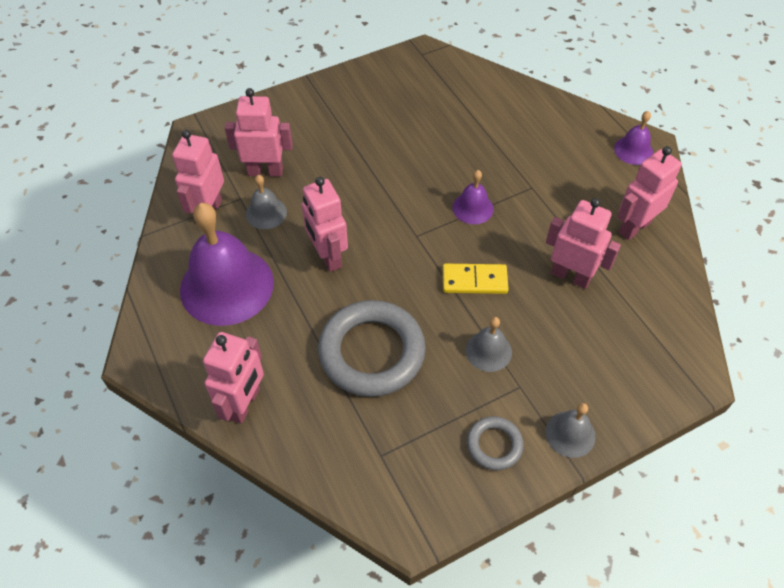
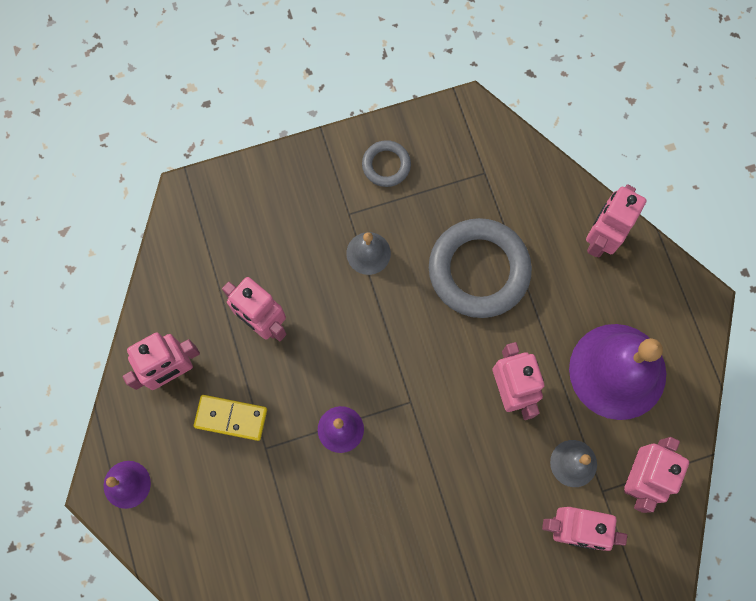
camera: 170 degrees left, 20 degrees up
(474, 281) = (362, 333): yellow domino -> yellow domino (231, 418)
(570, 434) = (318, 164): grey bell -> none

